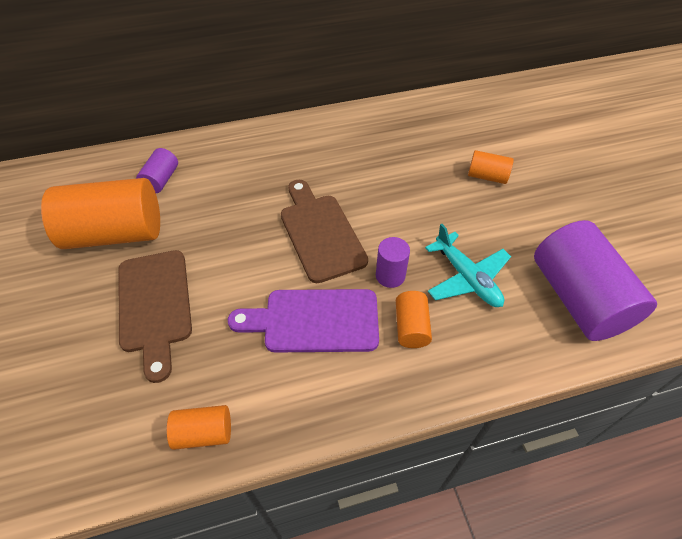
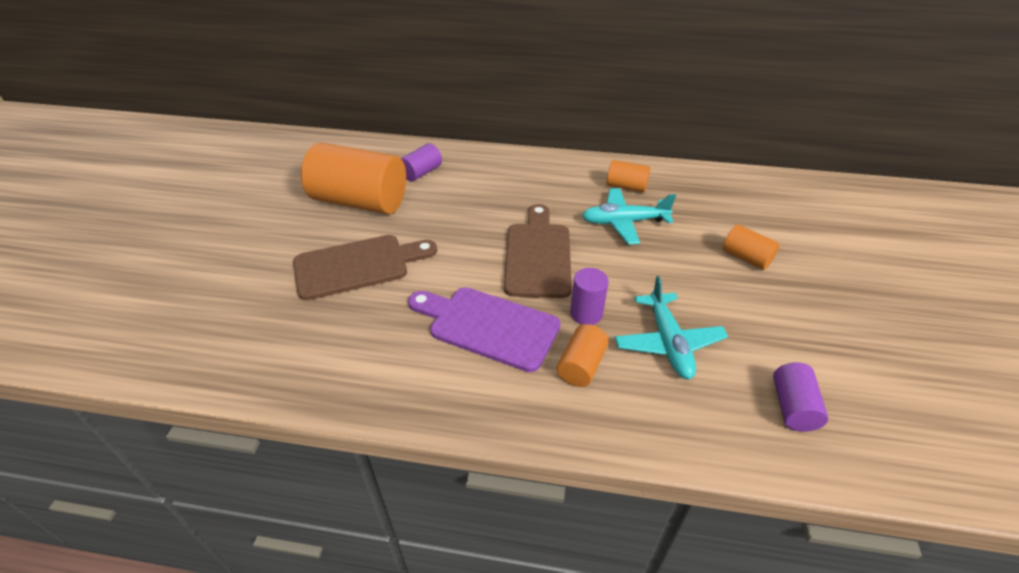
camera: 25 degrees right, 10 degrees down
(155, 305) = (357, 265): brown cutting board -> brown cutting board turned 120 degrees counterclockwise
(204, 433) = (335, 379): orange cylinder -> orange cylinder (626, 186)
(376, 174) = (624, 222): none -> turquoise plane
(578, 298) = (792, 407): purple cylinder -> purple cylinder, size x0.47

